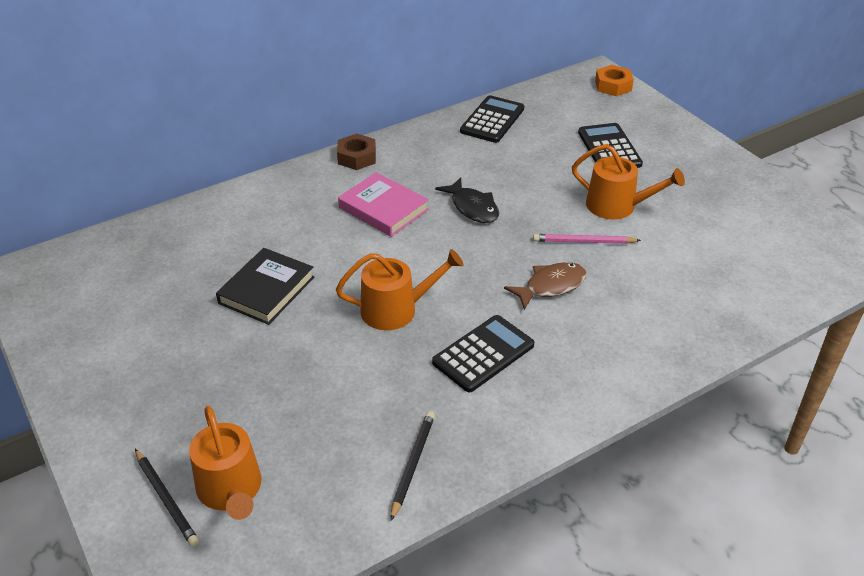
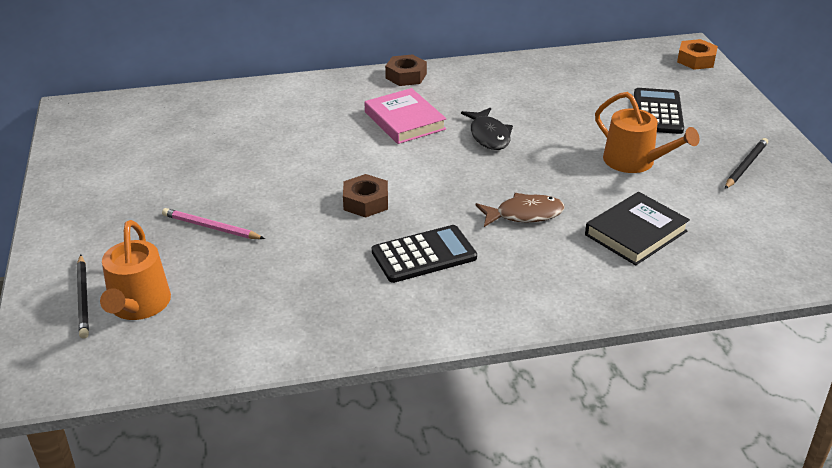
camera: 20 degrees right, 5 degrees down
(266, 290) = (262, 163): black book -> black book (635, 233)
(396, 309) = (365, 202): orange watering can -> brown nut
(412, 465) = (303, 326): black pencil -> black pencil (745, 166)
(492, 120) = (553, 68): black calculator -> none
(584, 241) = (581, 185): pink pencil -> pink pencil (211, 227)

